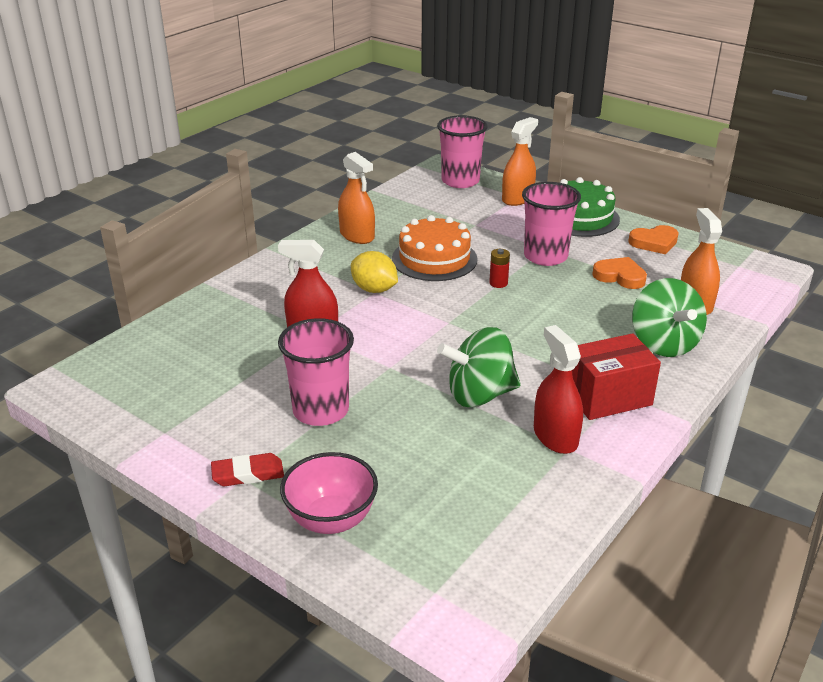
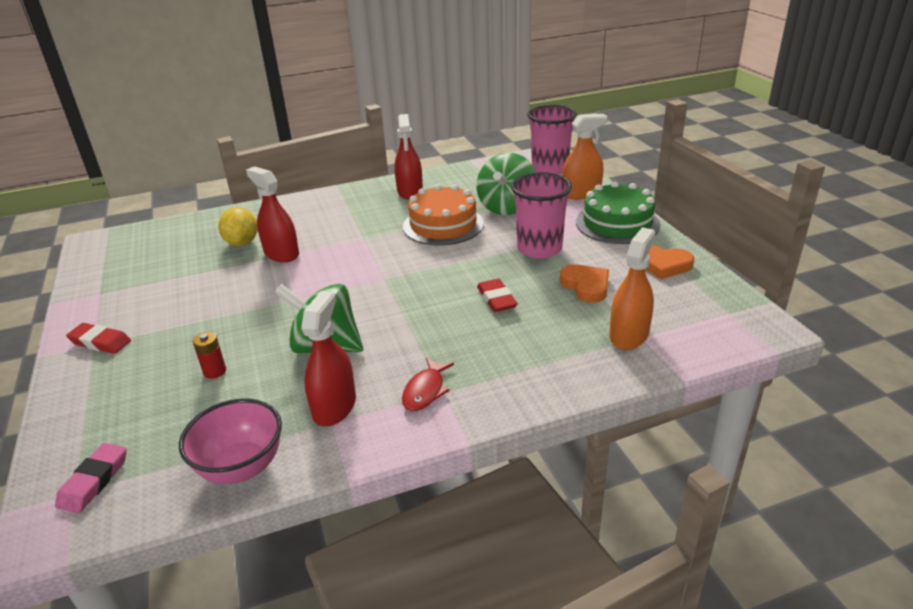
camera: 35 degrees right, 0 degrees up
(321, 410) = (204, 314): pink cup -> none
(331, 519) = (96, 399): pink bowl -> pink bowl (241, 467)
(357, 235) = (410, 191): orange spray bottle -> red spray bottle
(374, 289) = (365, 236): yellow lemon -> yellow lemon (242, 243)
(439, 576) = (94, 481): none -> pink eraser
(498, 283) = (467, 259): red battery -> red battery (215, 371)
(566, 308) = (496, 299): none -> red eraser
(608, 397) = (425, 391): red box -> red fish
(663, 344) = (544, 362): green spinning top -> green spinning top (507, 207)

